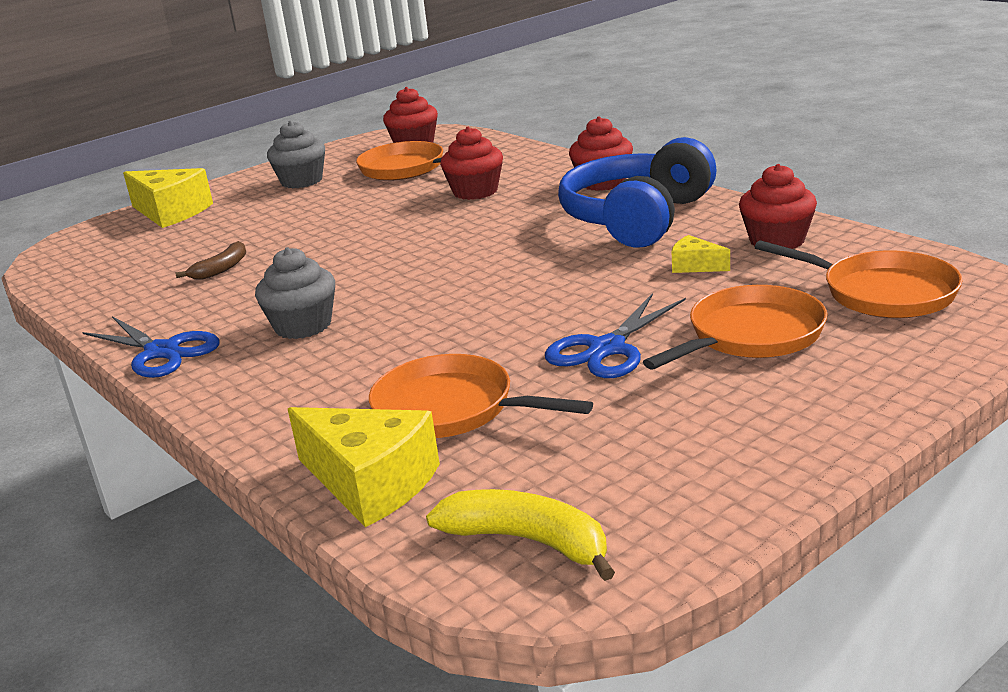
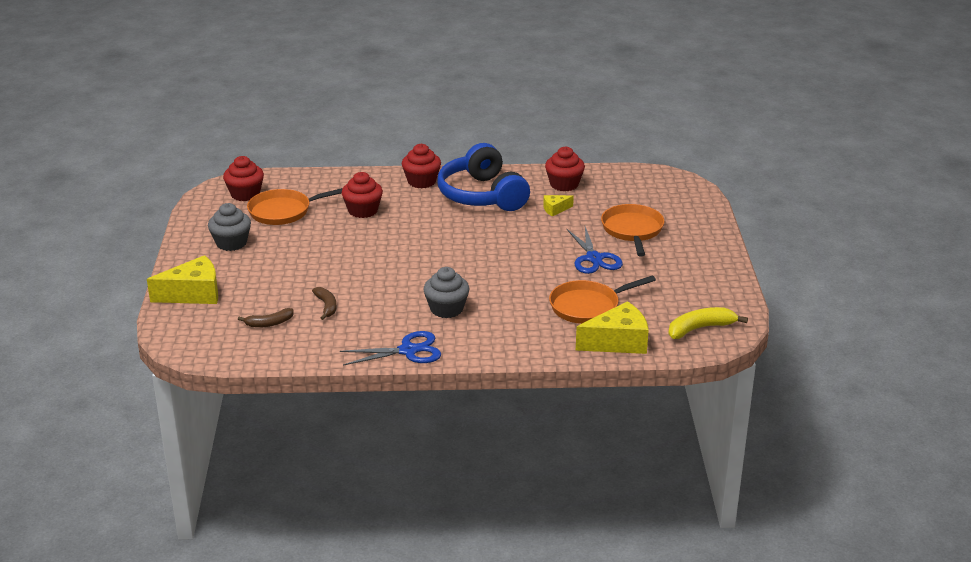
camera: 55 degrees left, 5 degrees up
(147, 263) = (269, 323): none -> brown banana
(881, 293) = (643, 193): orange pan -> none

